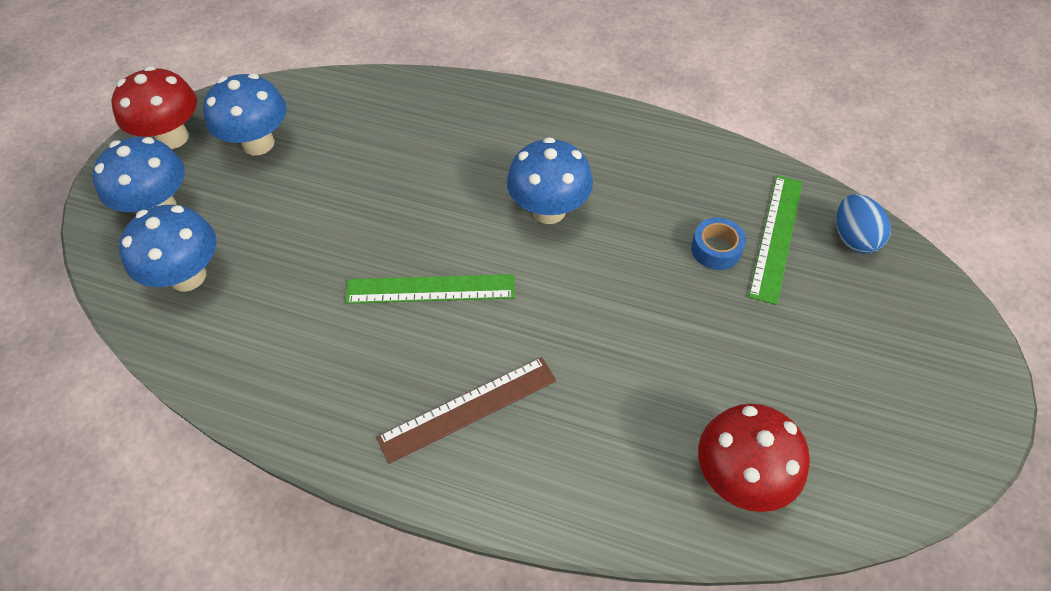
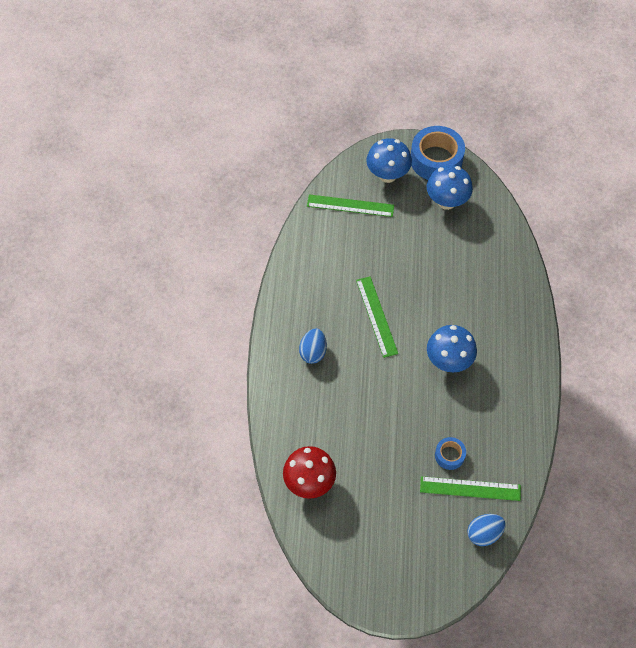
camera: 75 degrees right, 5 degrees up
(172, 137) = (436, 160): red mushroom -> blue tape
(188, 276) = (350, 206): blue mushroom -> green ruler
(468, 409) = (313, 352): brown ruler -> blue egg

